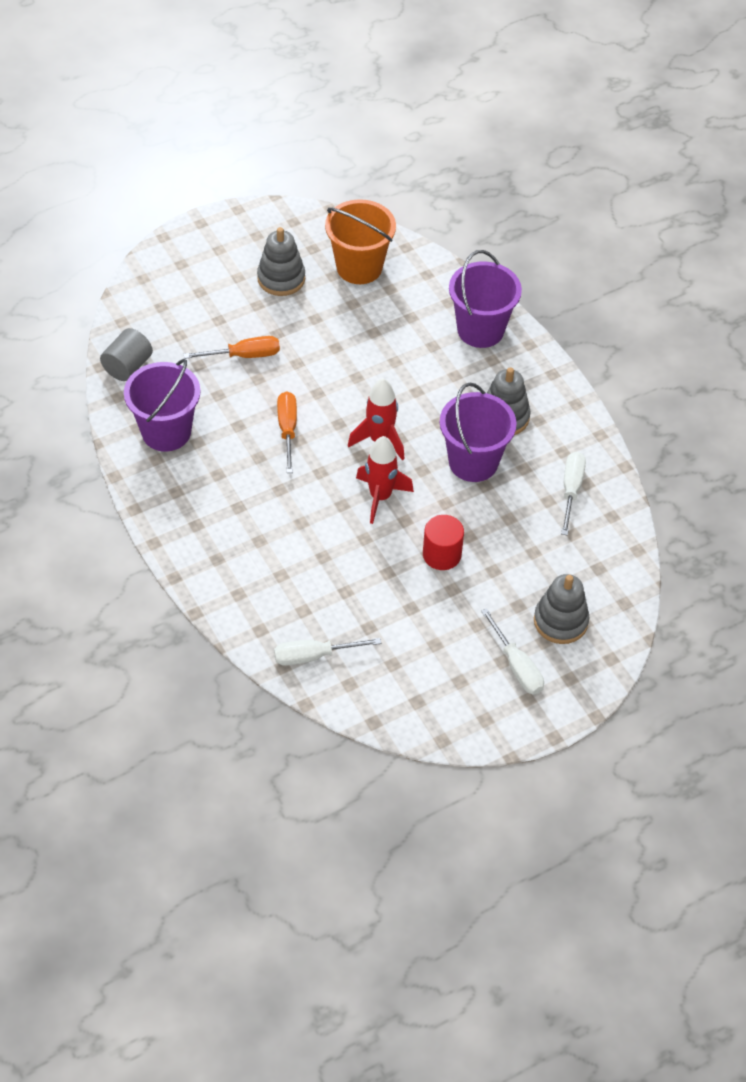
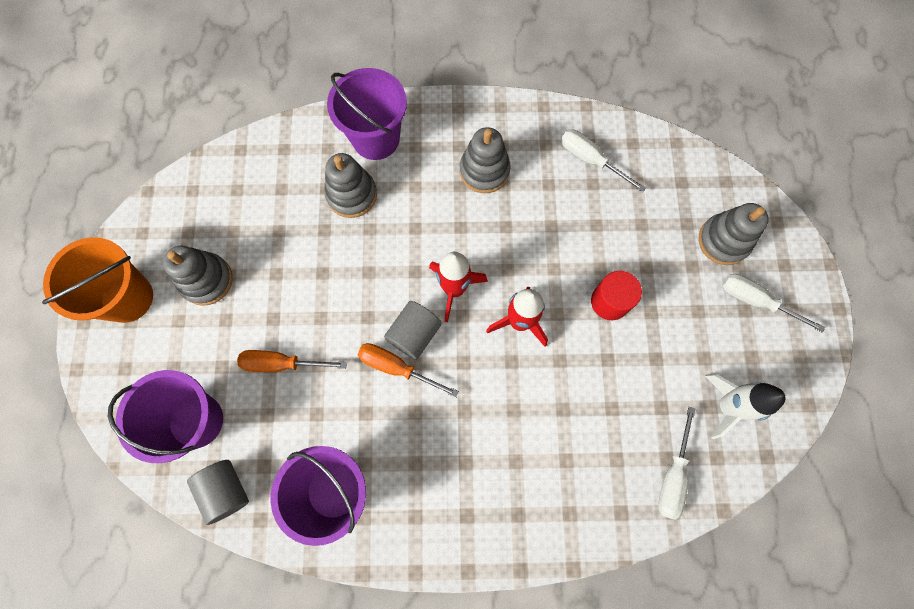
camera: 60 degrees left, 20 degrees up
(244, 355) = (281, 364): orange screwdriver -> orange screwdriver turned 105 degrees counterclockwise
(323, 429) = (414, 334): none -> grey cylinder
(359, 267) = (238, 202): orange bucket -> orange bucket (127, 297)
(400, 676) = (726, 406): none -> white rocket
(417, 336) = (352, 195): none -> grey stacking toy
(473, 462) = (520, 222): purple bucket -> purple bucket (196, 421)
(517, 666) = (755, 301): white screwdriver -> white screwdriver turned 150 degrees counterclockwise

